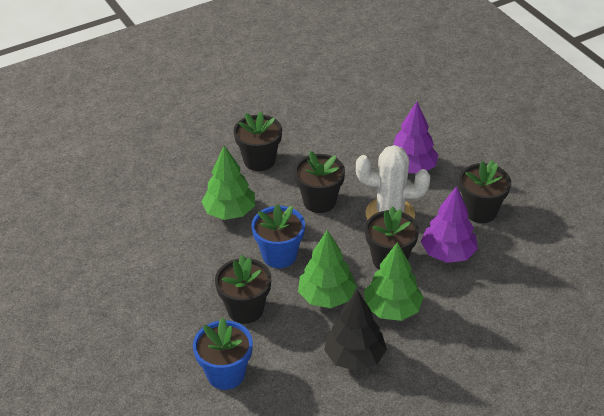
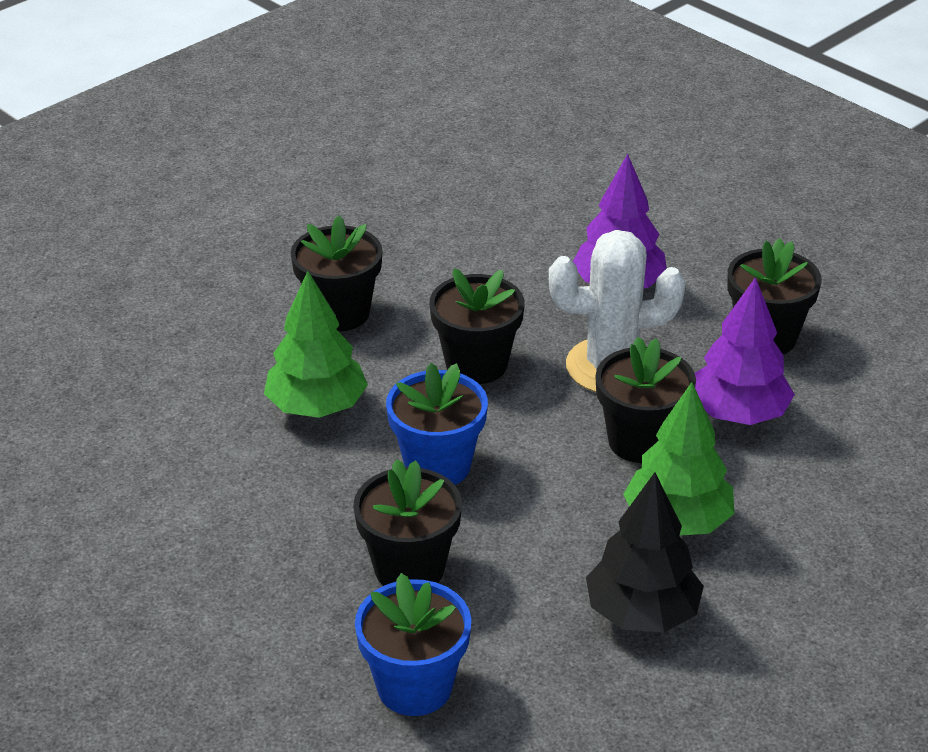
camera: 15 degrees left, 5 degrees down
(327, 296) = (551, 521): green tree -> none

